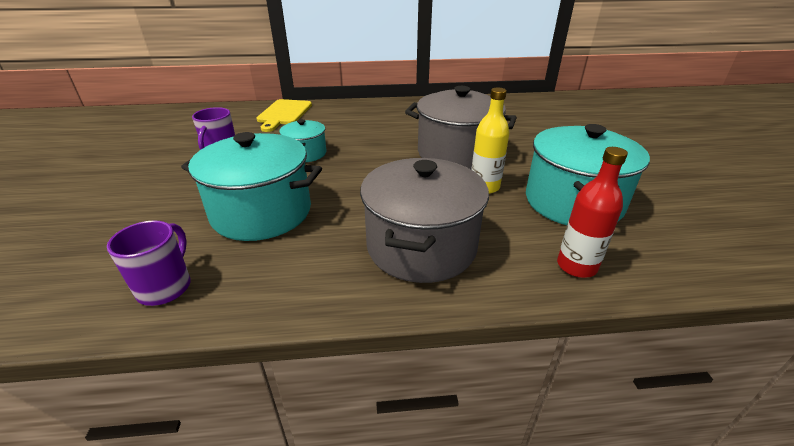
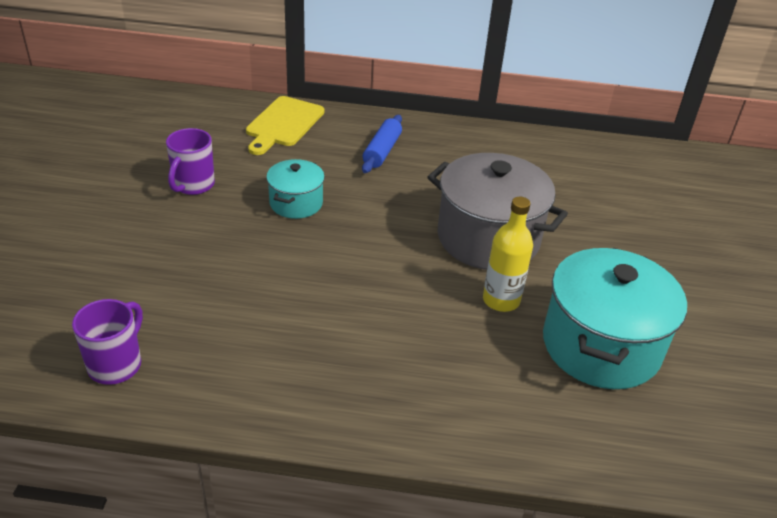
camera: 10 degrees right, 5 degrees up
(262, 212) = (226, 287): turquoise pot -> none
(360, 119) = (382, 151): none -> blue rolling pin
(421, 247) = (391, 371): grey pot -> none
(576, 266) = (555, 432): red bottle -> none

